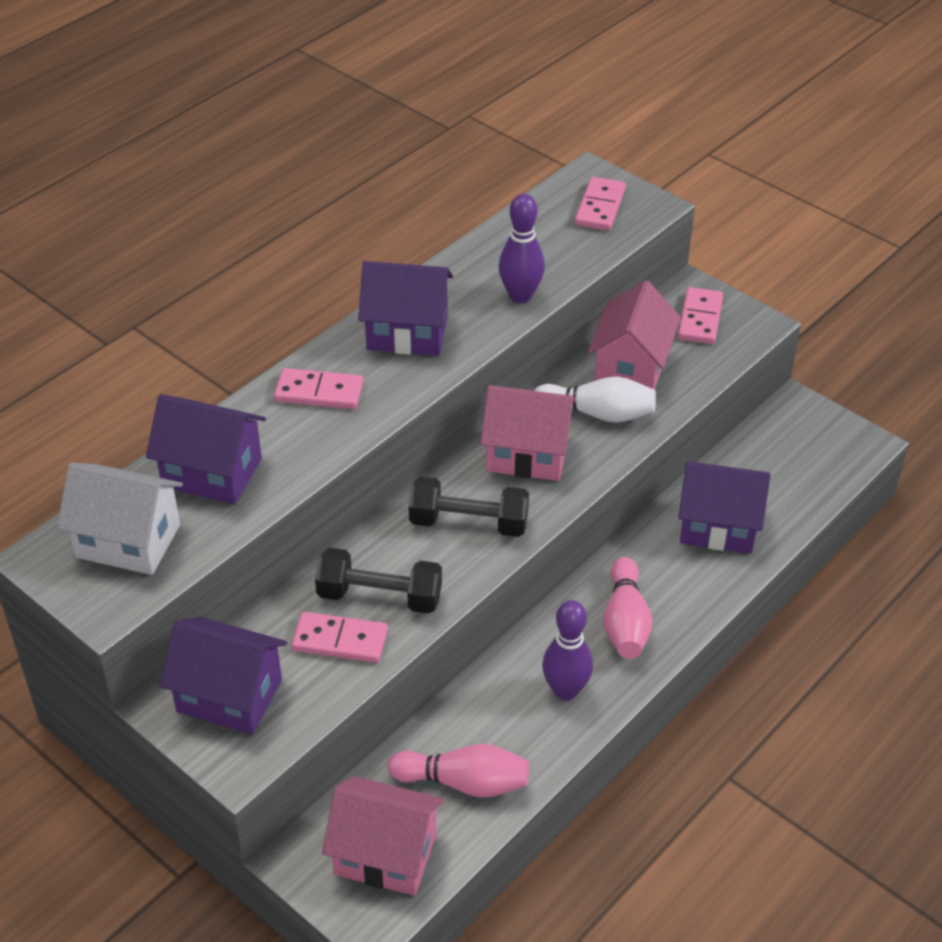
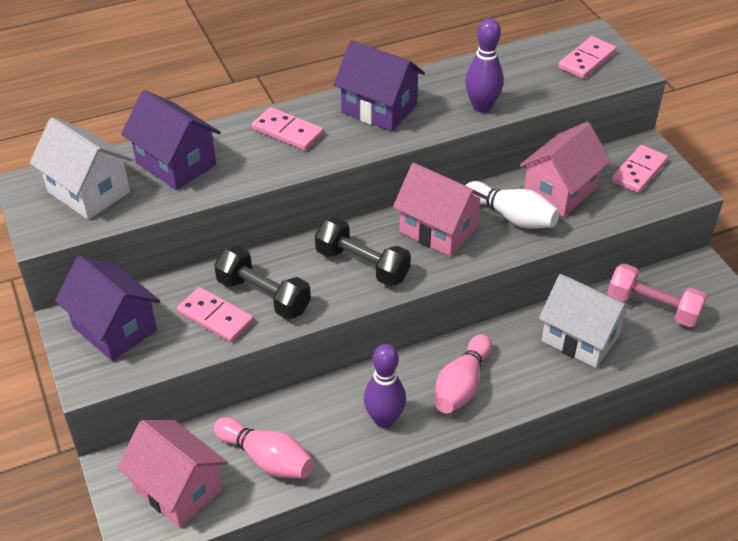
camera: 25 degrees right, 0 degrees up
(718, 526) = (580, 338): purple house -> white house
(772, 467) = (652, 307): none -> pink dumbbell

